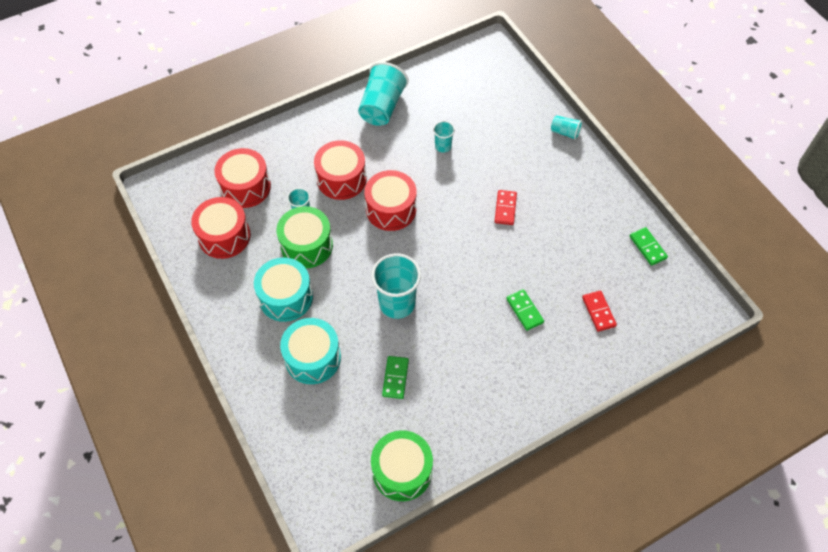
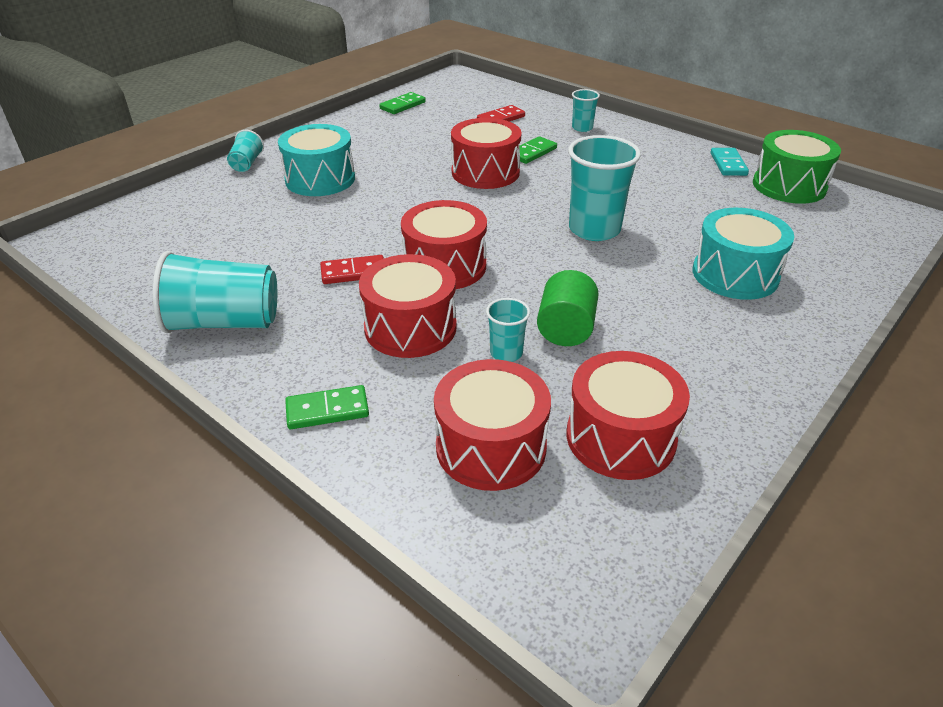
camera: 110 degrees left, 20 degrees down
(286, 297) = (671, 324): turquoise drum -> turquoise drum (320, 179)
(307, 246) = (565, 329): green drum -> green cylinder
(395, 378) = (693, 210): green domino -> green domino (327, 410)
(443, 146) = (301, 246): turquoise cup -> turquoise cup (582, 128)
(454, 447) = (728, 164): none -> turquoise domino
(502, 268) = (485, 172): none -> red drum
(505, 208) = (394, 183): red domino -> red domino (353, 272)

